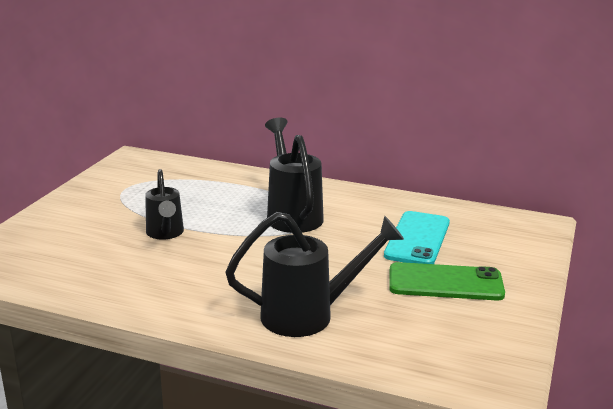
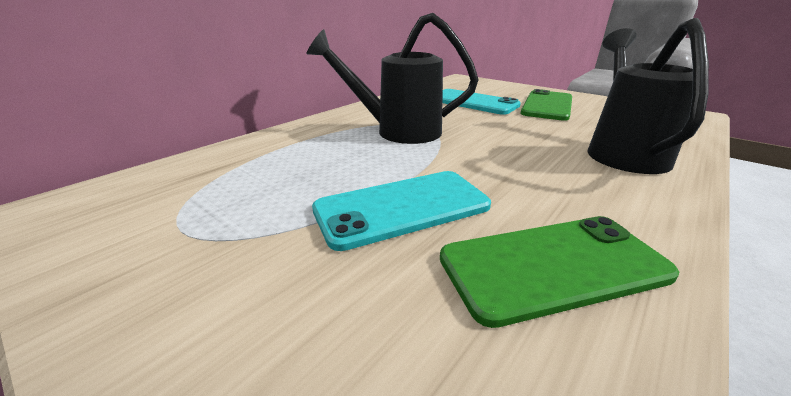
camera: 70 degrees left, 5 degrees up
(123, 277) = (553, 266): none -> green phone
(165, 234) = (402, 208): black watering can -> turquoise phone

